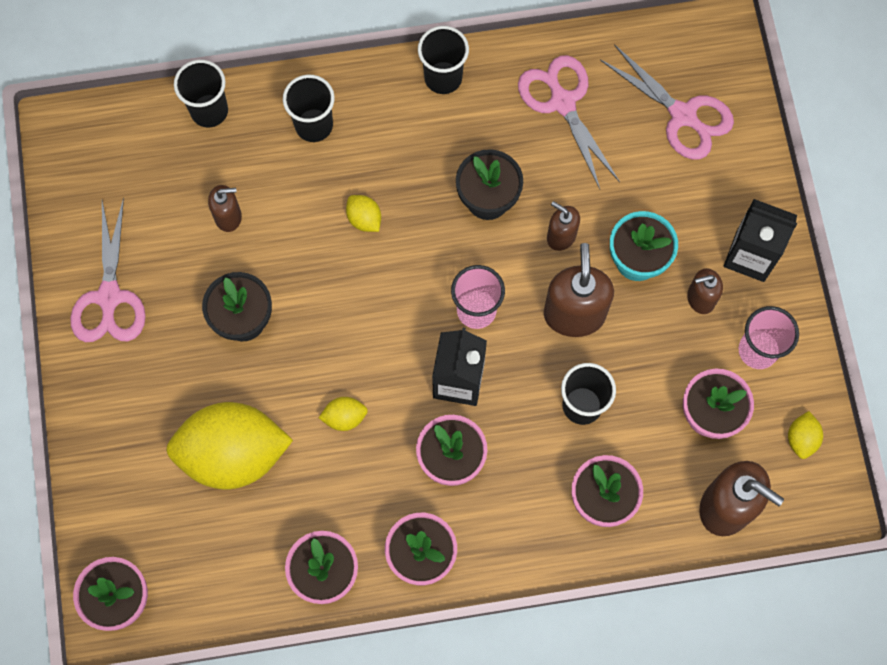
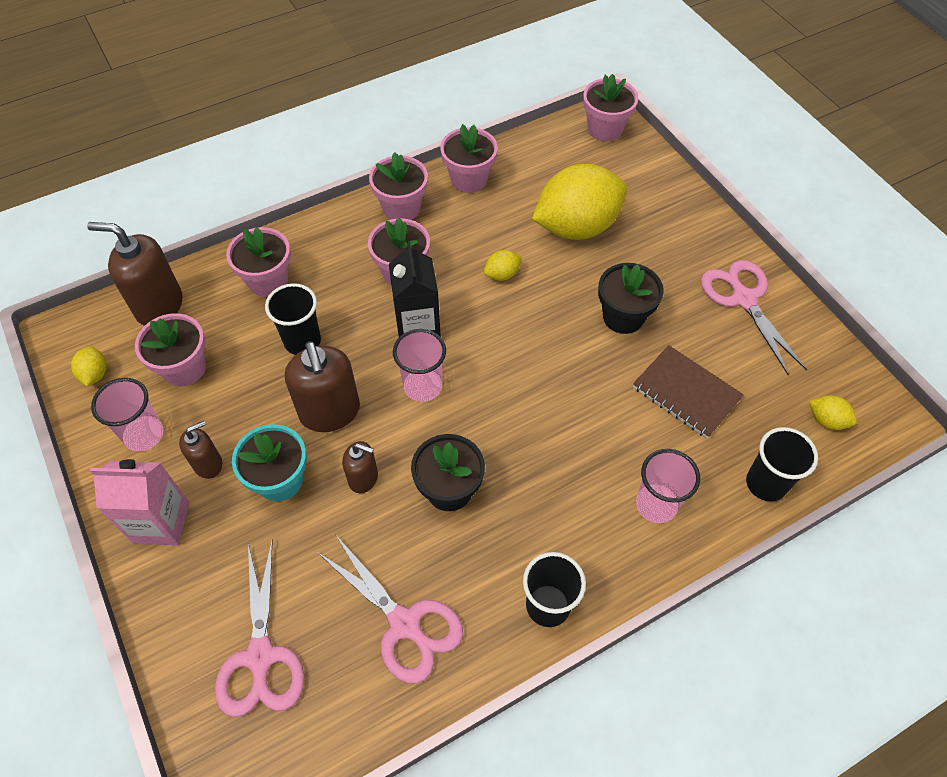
camera: 160 degrees right, 15 degrees down
(228, 217) = (686, 393): brown soap dispenser -> brown notebook
(314, 125) = (656, 504): black cup -> pink cup
(364, 219) = (561, 431): yellow lemon -> yellow lemon (826, 420)
(683, 116) = (260, 657): pink scissors -> pink scissors turned 120 degrees counterclockwise
(750, 255) = (161, 522): black carton -> pink carton

